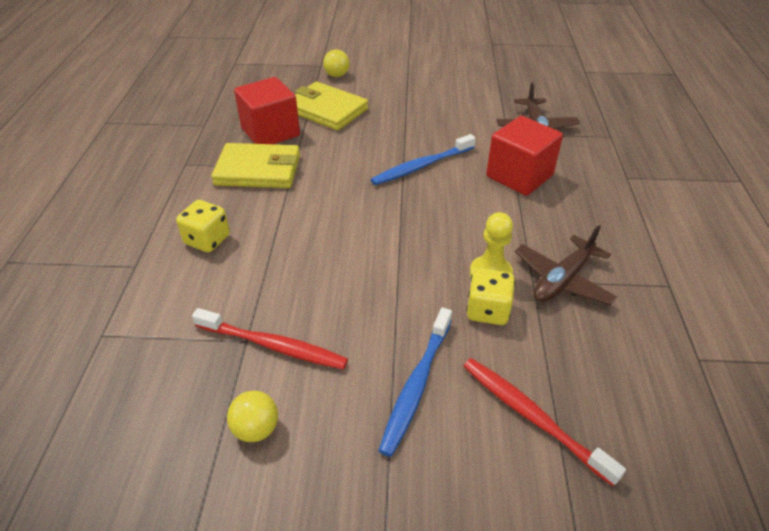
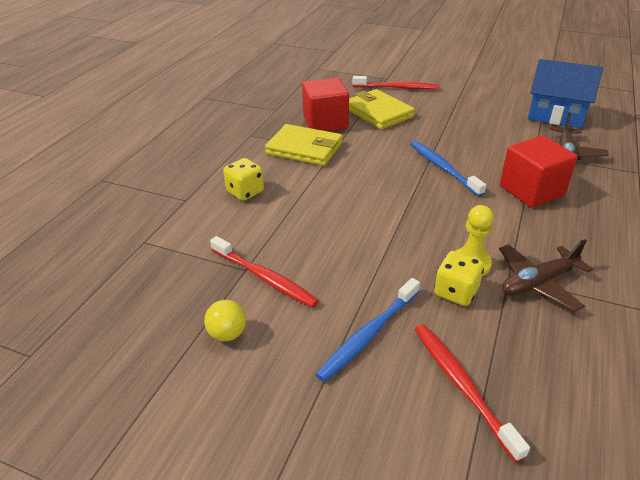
camera: 20 degrees right, 5 degrees down
(337, 75) = (397, 88): yellow ball -> red toothbrush
(421, 166) = (443, 168): blue toothbrush -> blue toothbrush turned 75 degrees clockwise
(512, 85) = (556, 116): none -> blue house

